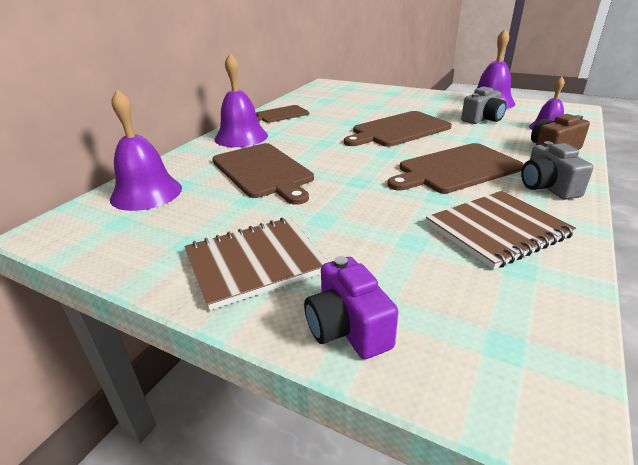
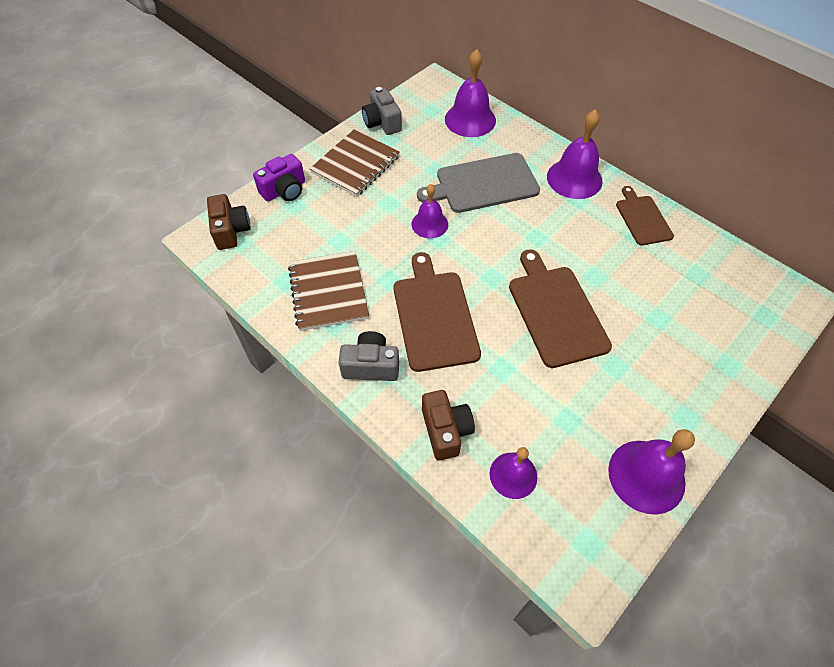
camera: 105 degrees right, 25 degrees up
(255, 262) = (355, 165): brown notebook -> brown notebook turned 45 degrees clockwise
(263, 171) = (483, 184): brown cutting board -> grey cutting board
(340, 189) = (429, 224): none -> purple bell
(347, 328) = (284, 190): purple camera -> purple camera turned 150 degrees clockwise
(482, 119) = (570, 419): grey camera -> grey camera (382, 122)
(493, 372) = (231, 230): none -> brown camera

